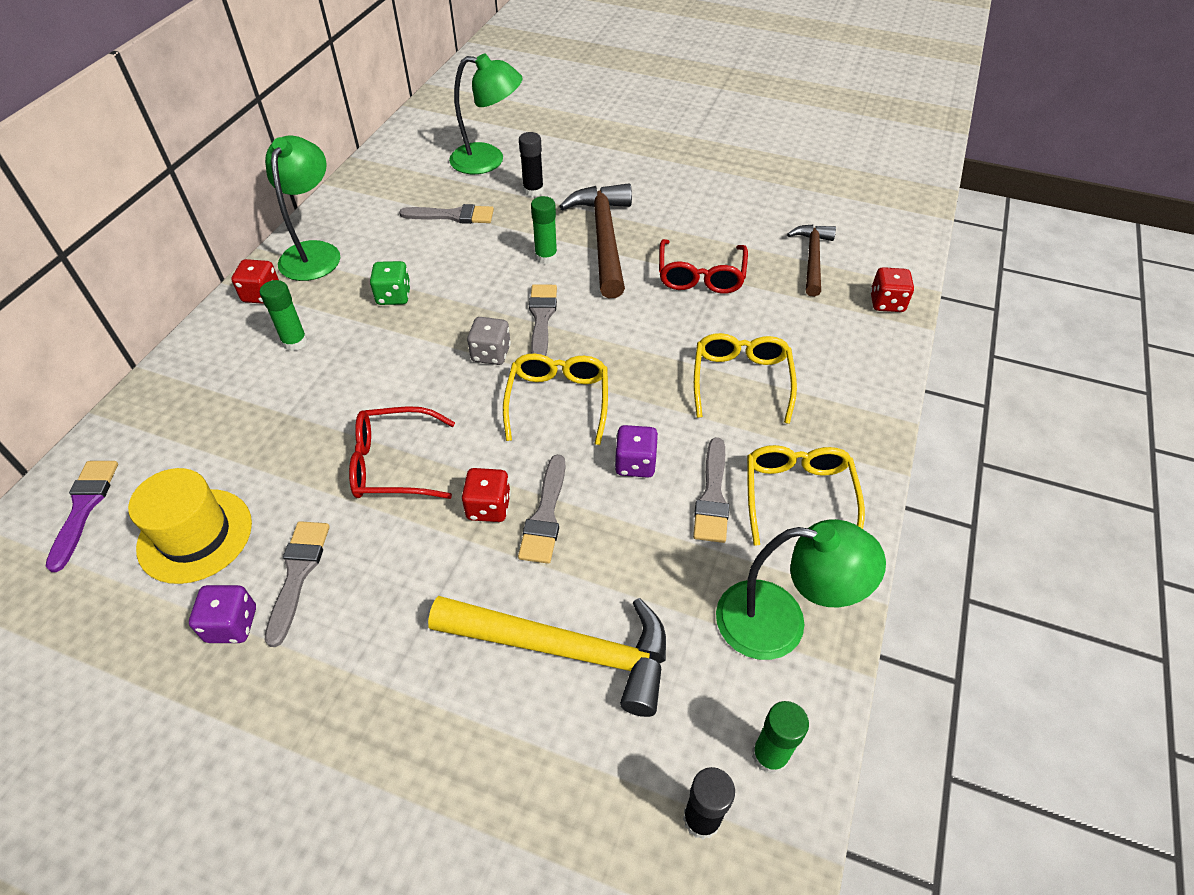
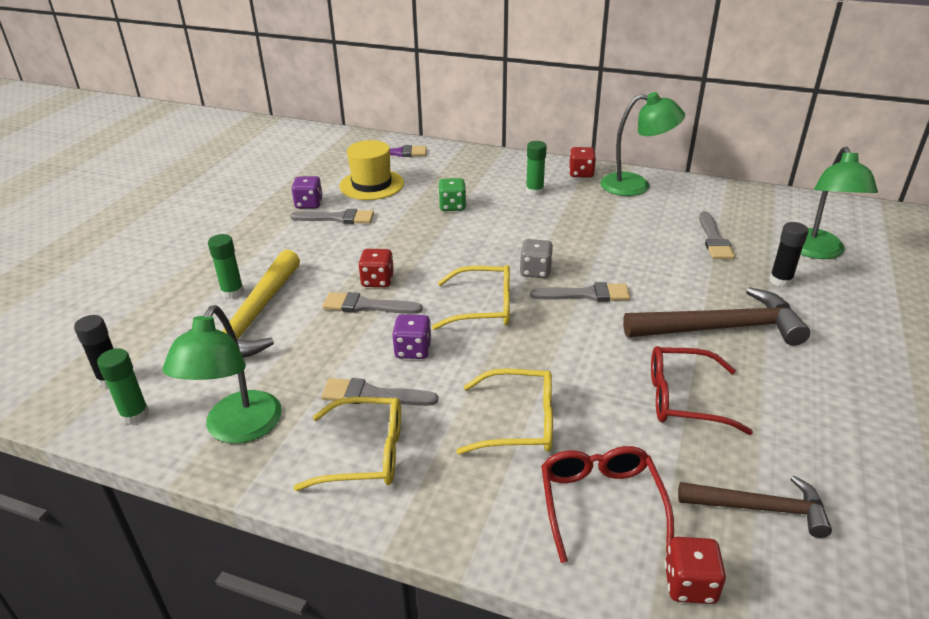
camera: 90 degrees right, 15 degrees down
(393, 464) = (420, 240): red glasses -> red glasses (600, 503)
(394, 296) = (594, 222): green dice -> green dice (452, 206)
(546, 257) = (675, 293): green glue stick -> green glue stick (232, 292)

